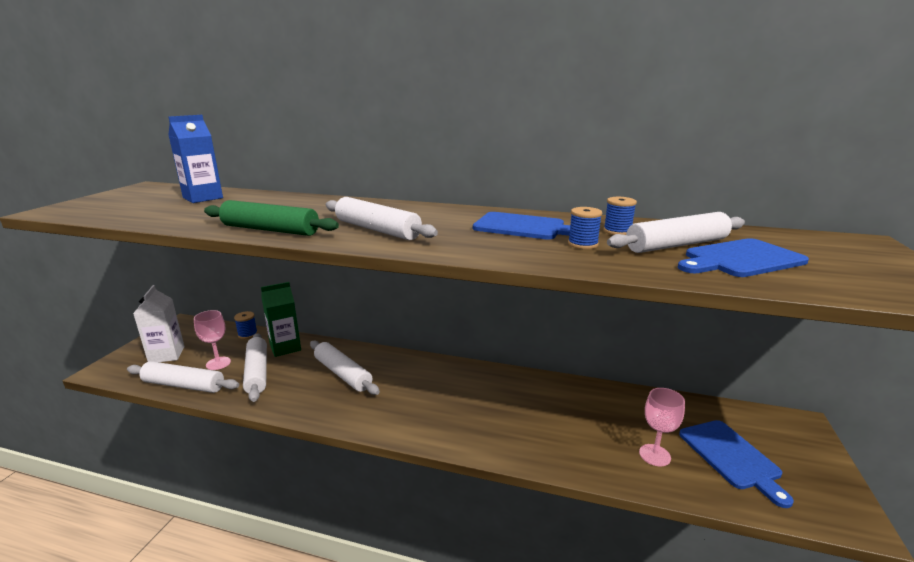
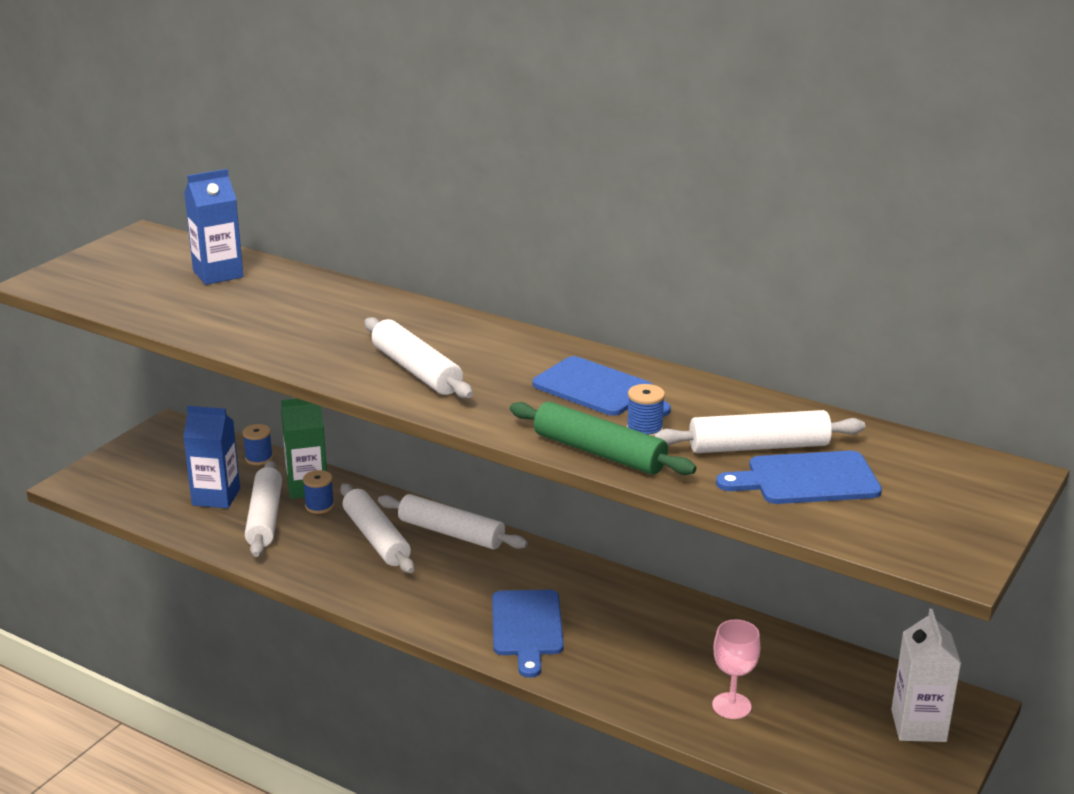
camera: 15 degrees right, 5 degrees up
(166, 355) = (150, 474): white carton -> white carton (918, 725)
(184, 385) = (172, 521): white rolling pin -> white rolling pin (451, 533)
(218, 363) = (216, 497): pink goblet -> blue carton
(270, 230) = (292, 354): green rolling pin -> green rolling pin (599, 452)
(617, 231) = (710, 413): blue spool -> blue spool (319, 506)
(731, 457) = (831, 725): blue cutting board -> blue cutting board (527, 627)

